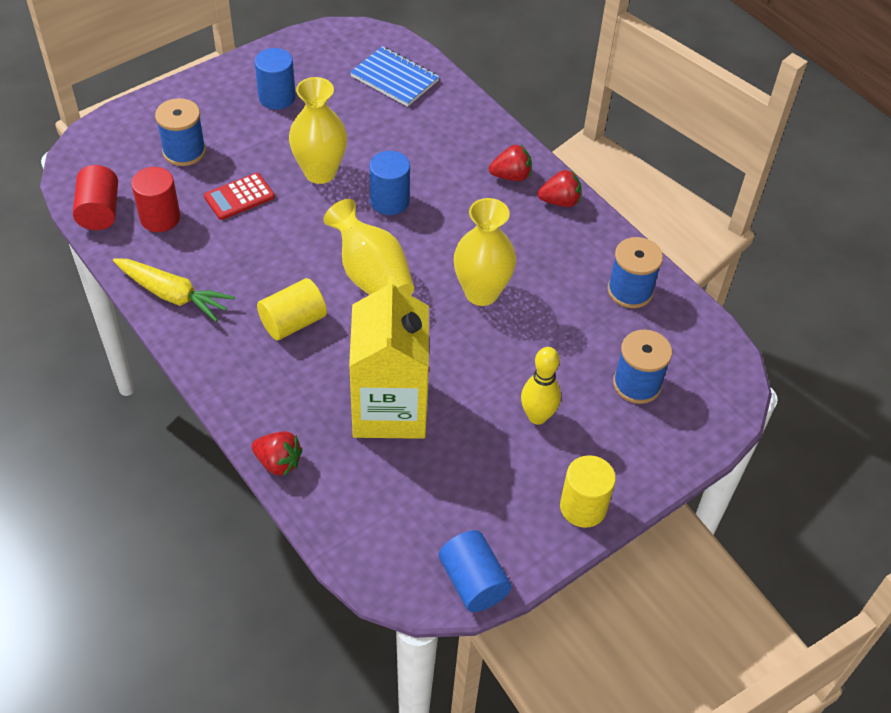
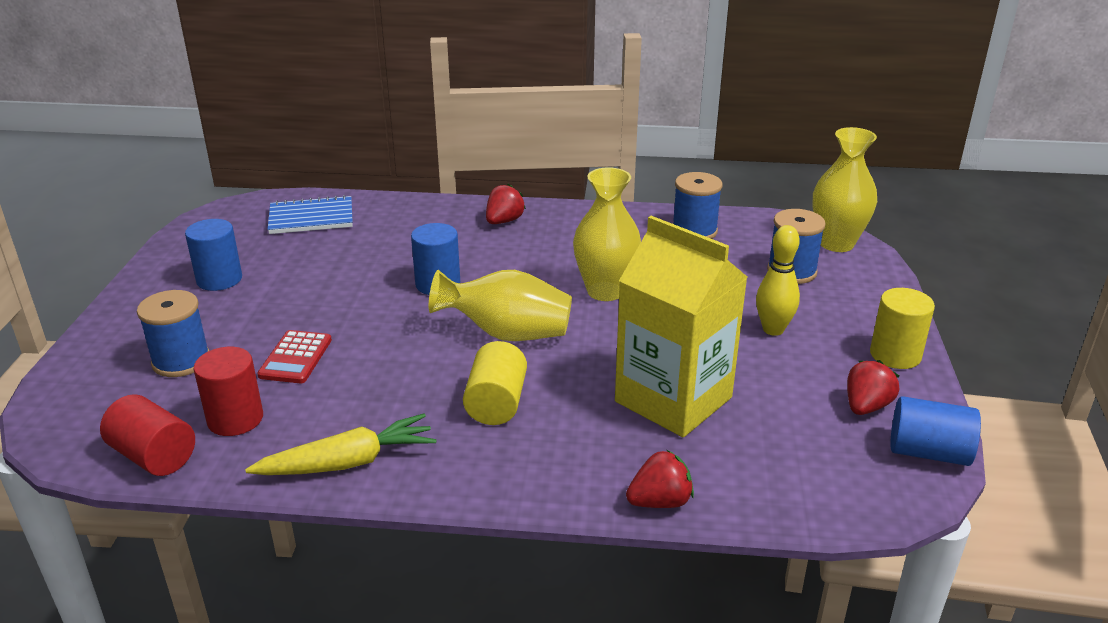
camera: 45 degrees left, 20 degrees down
(320, 172) = (345, 301): yellow vase -> yellow vase (836, 243)
(560, 201) = (563, 215): red strawberry -> red strawberry (866, 406)

